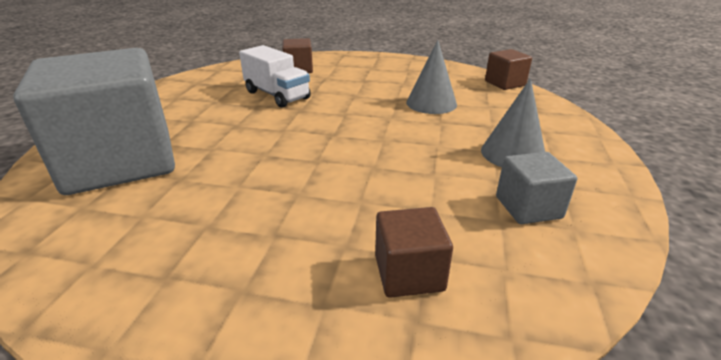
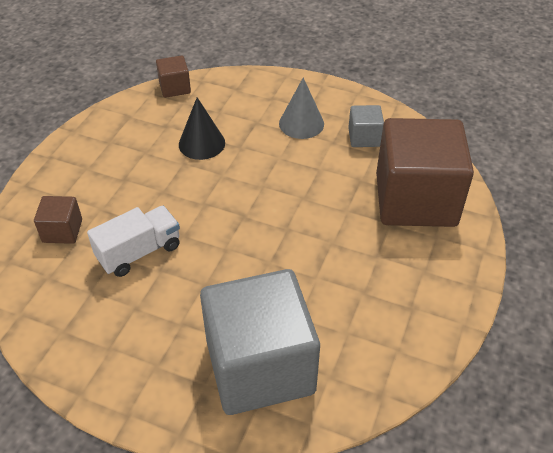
camera: 80 degrees left, 15 degrees up
(409, 273) = (415, 200): brown cube -> brown cube, size x2.31
(431, 103) = (201, 143): grey cone -> black cone

